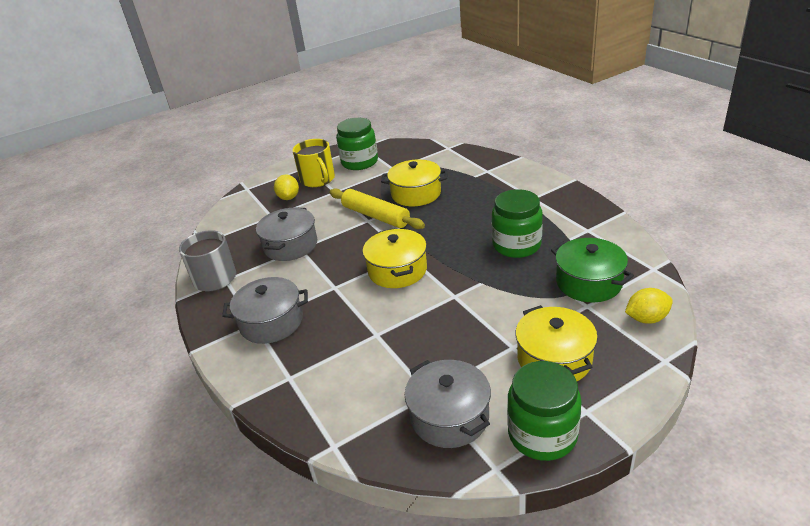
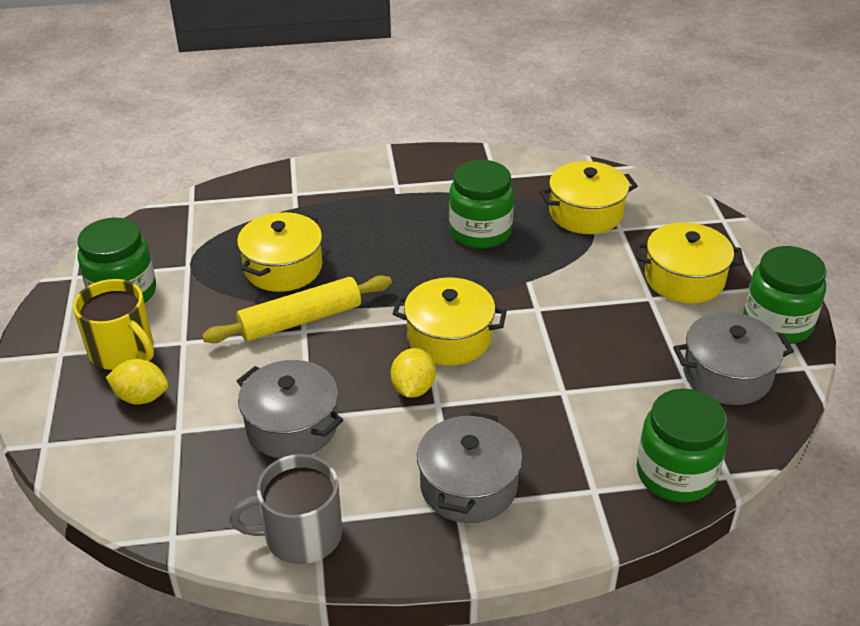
camera: 70 degrees left, 5 degrees up
(318, 179) = (122, 350): yellow mug -> yellow mug turned 45 degrees clockwise
(322, 415) = (676, 474): none -> green jar
(588, 282) = (585, 213): green pot -> yellow pot
(646, 318) = (663, 204): yellow lemon -> yellow lemon (413, 388)

